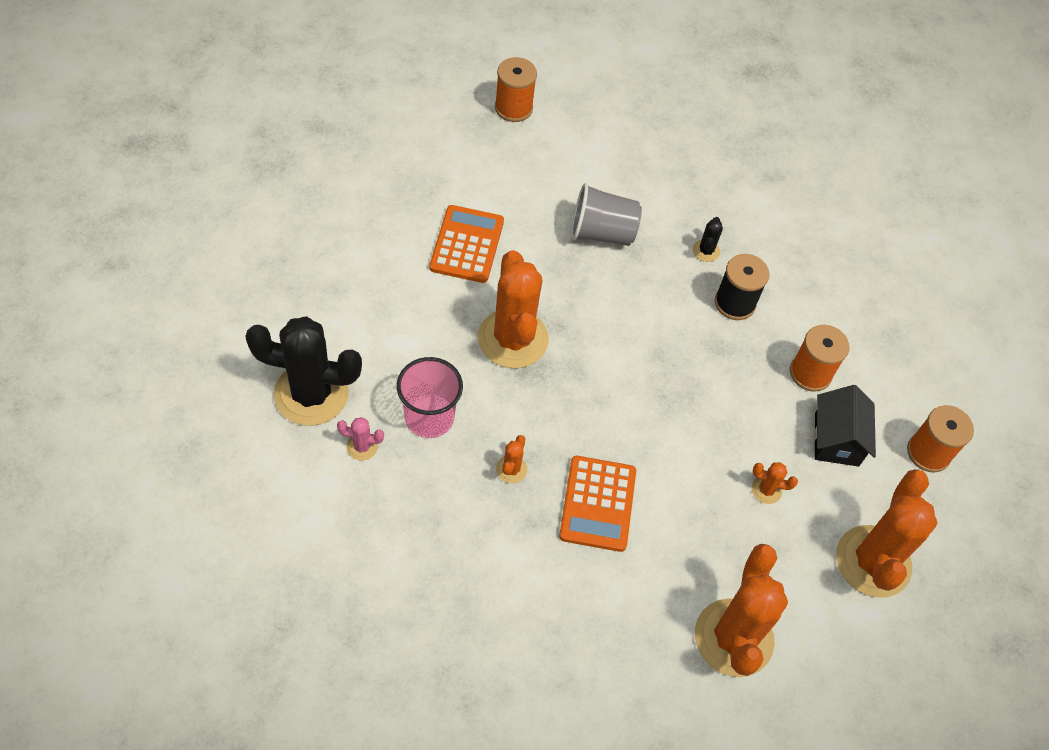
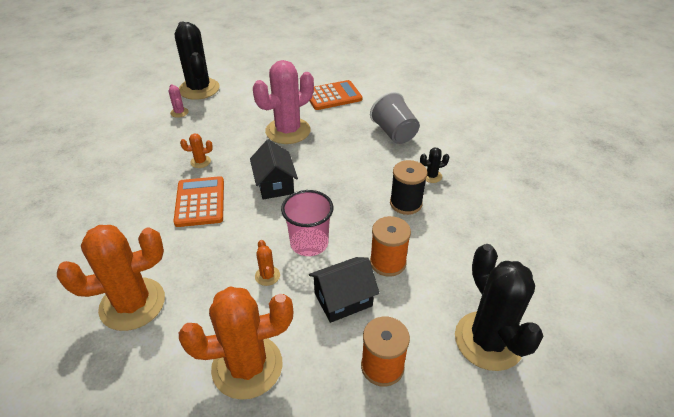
camera: 65 degrees right, 15 degrees down
(429, 417) = (213, 124): pink cup -> pink cup (309, 243)
(513, 108) = (438, 77): orange spool -> none
(513, 339) = (288, 131): orange cactus -> pink cactus
(598, 504) = (200, 202): orange calculator -> orange calculator turned 105 degrees clockwise
(617, 409) = (275, 184): none -> black house
(943, 356) = (488, 340): none -> black cactus

